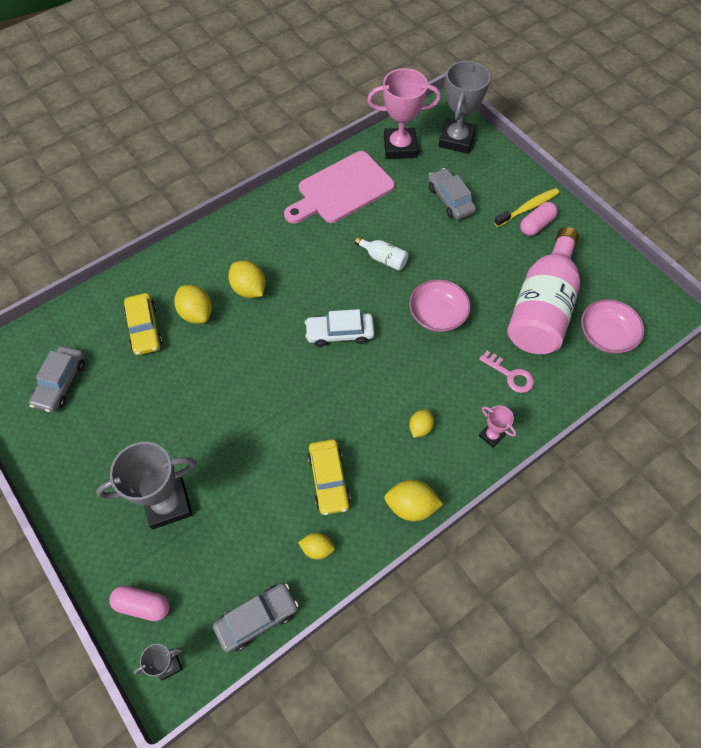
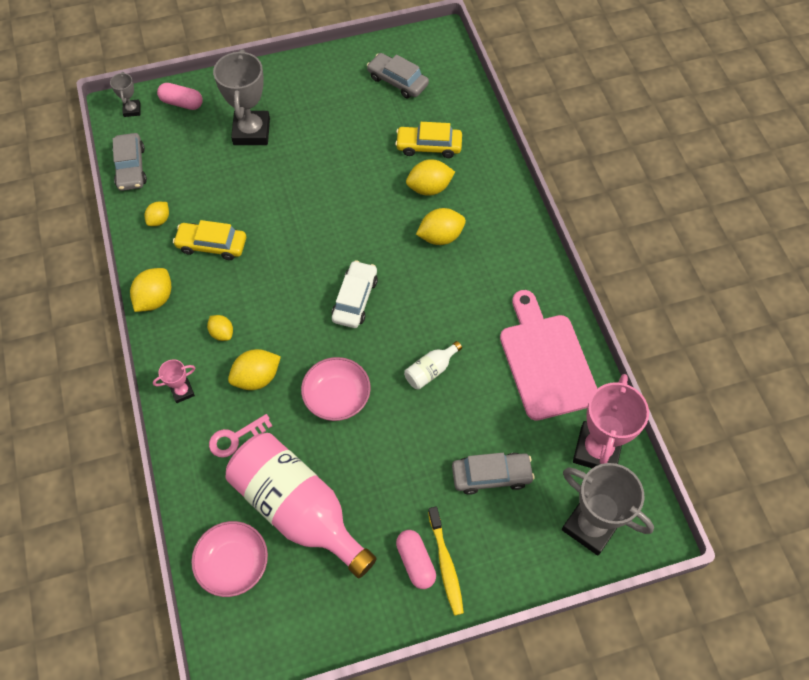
camera: 110 degrees right, 0 degrees up
(143, 605) = (182, 103): pink capsule -> pink capsule turned 75 degrees clockwise
(449, 381) = (257, 378): none -> yellow lemon

